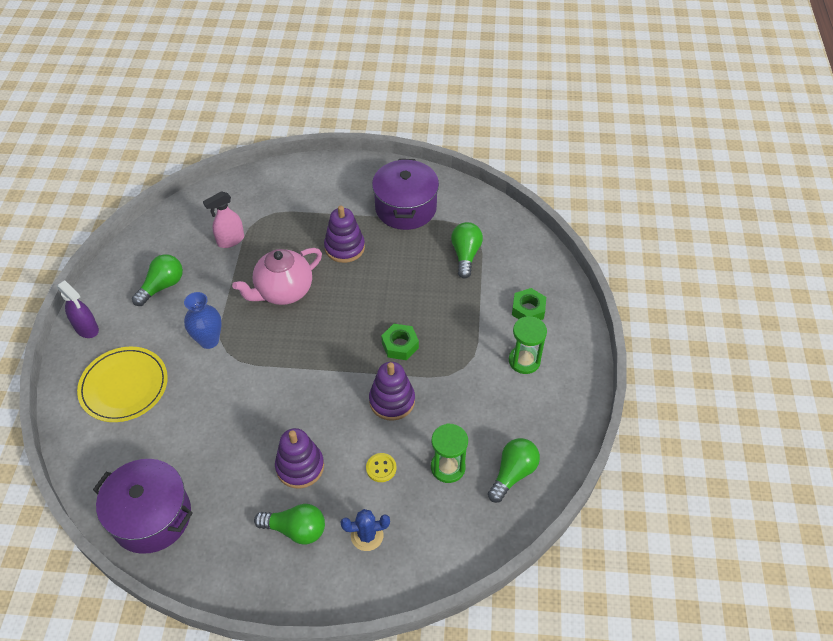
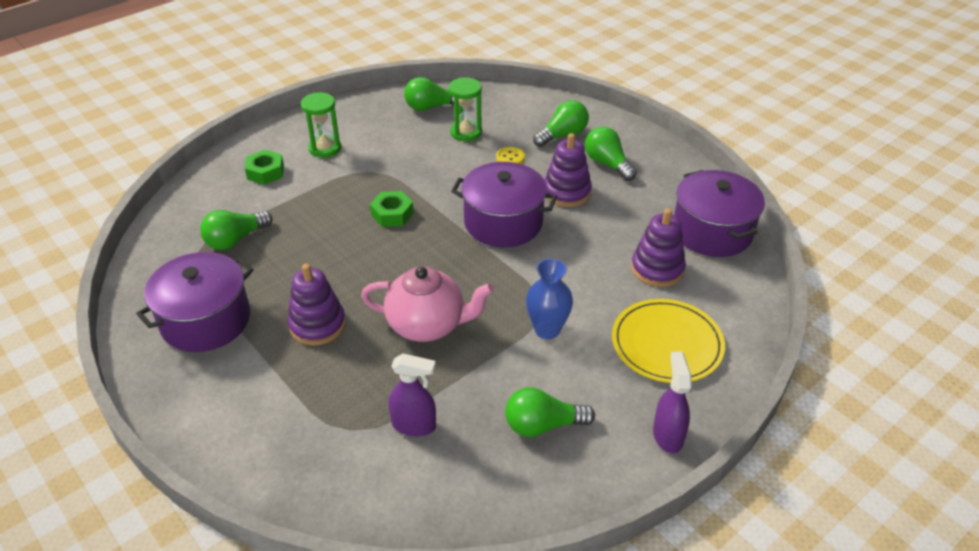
camera: 135 degrees left, 10 degrees down
(230, 240) = (414, 425): pink spray bottle -> purple spray bottle
(317, 398) = (503, 222): none -> purple pot
(367, 535) = (562, 135): blue cactus -> green light bulb
(392, 401) = (450, 186): purple stacking toy -> purple stacking toy (657, 269)

